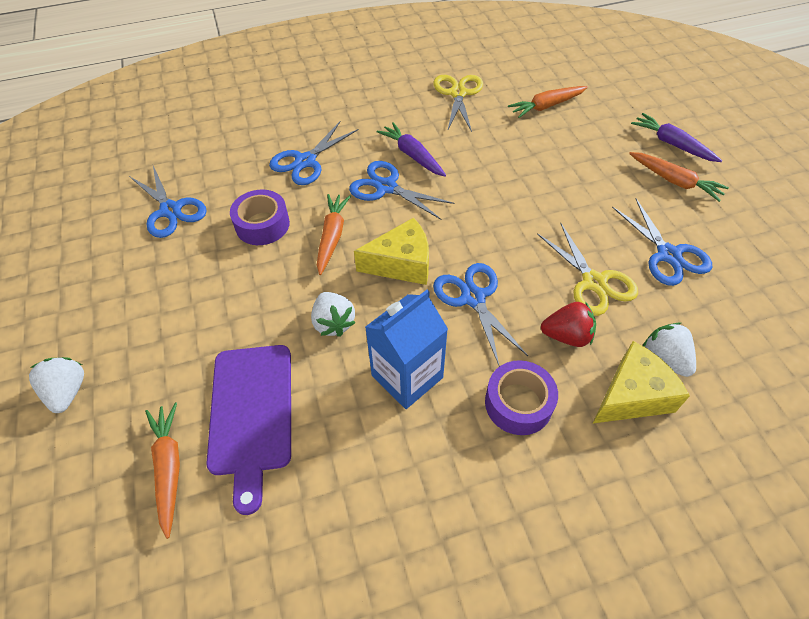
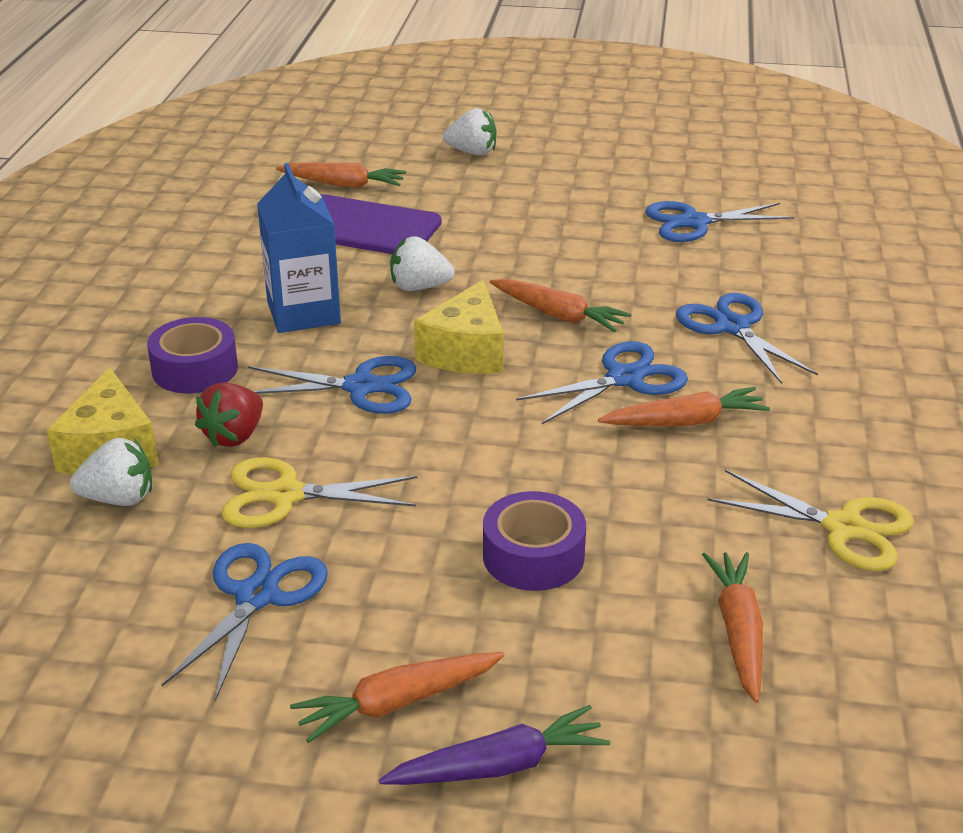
camera: 115 degrees right, 20 degrees down
(262, 225) = (620, 273): purple tape -> purple tape (533, 556)
(412, 155) = (685, 422): purple carrot -> orange carrot
(668, 255) = (257, 596): blue scissors -> blue scissors turned 105 degrees clockwise

